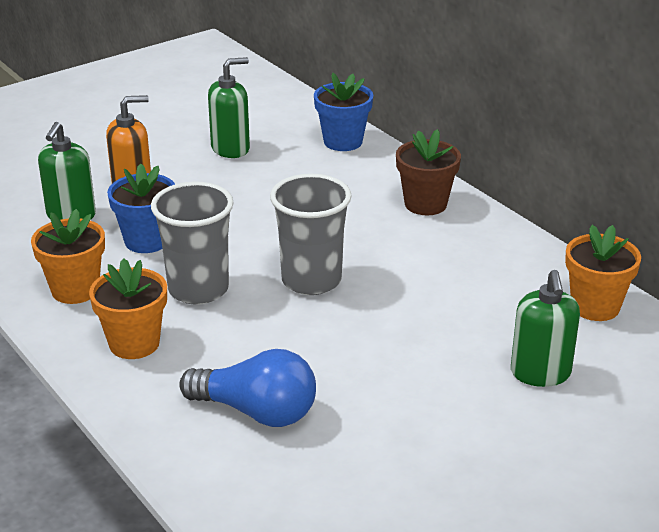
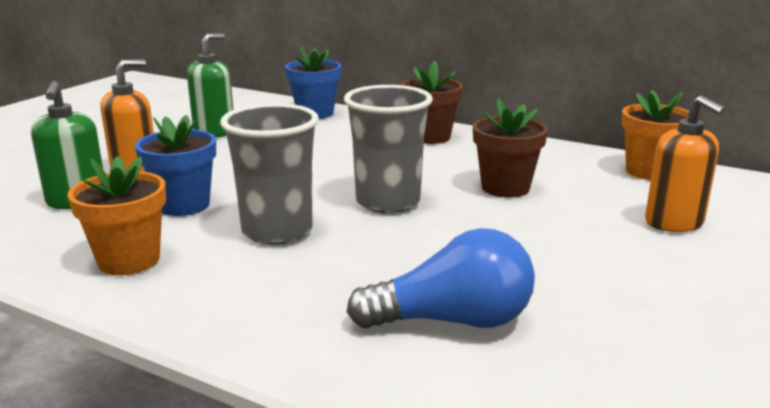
camera: 25 degrees left, 10 degrees down
(134, 343) = (244, 292): orange flower pot -> none
(430, 291) = (505, 188): none -> brown flower pot
(540, 373) = (674, 223): green soap dispenser -> orange soap dispenser

